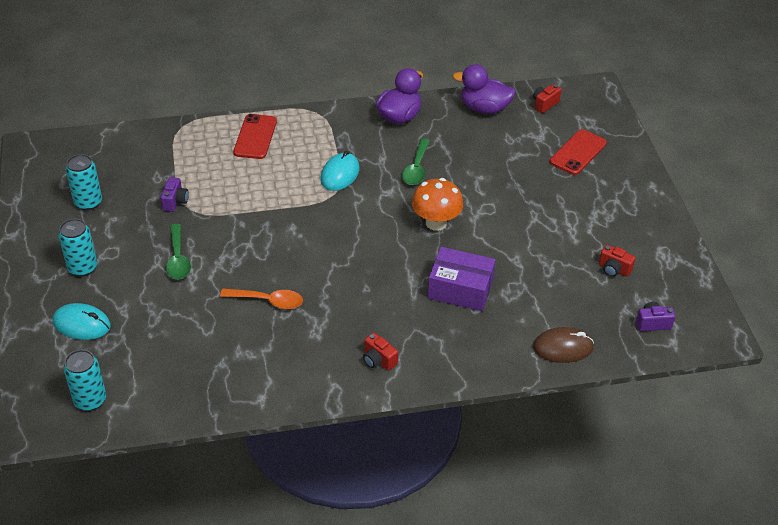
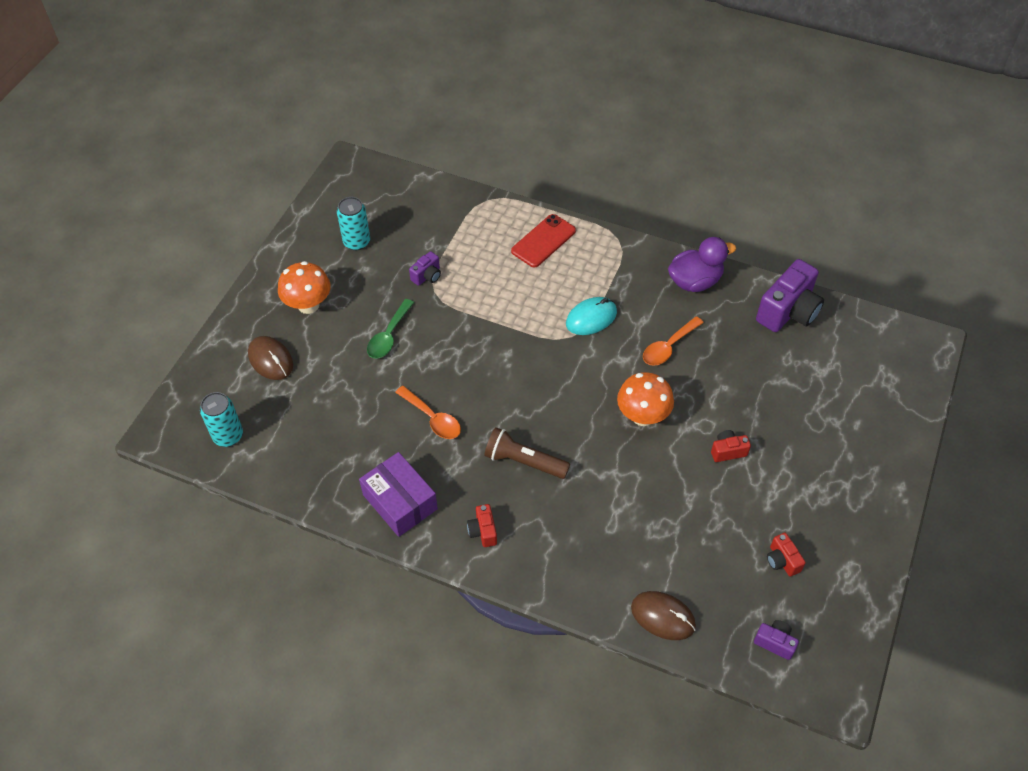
camera: 35 degrees right, 10 degrees up
(82, 268) = (308, 305): turquoise can -> orange mushroom
(82, 324) = (270, 360): turquoise mouse -> brown mouse
(370, 296) = (524, 461): none -> brown flashlight
(416, 168) = (668, 347): green spoon -> orange spoon
(460, 289) = (612, 499): purple box -> purple box (400, 502)
(484, 108) = (788, 311): purple duck -> purple camera
(545, 104) = (857, 335): red camera -> red camera (728, 451)
(578, 152) = (848, 409): red phone -> none

